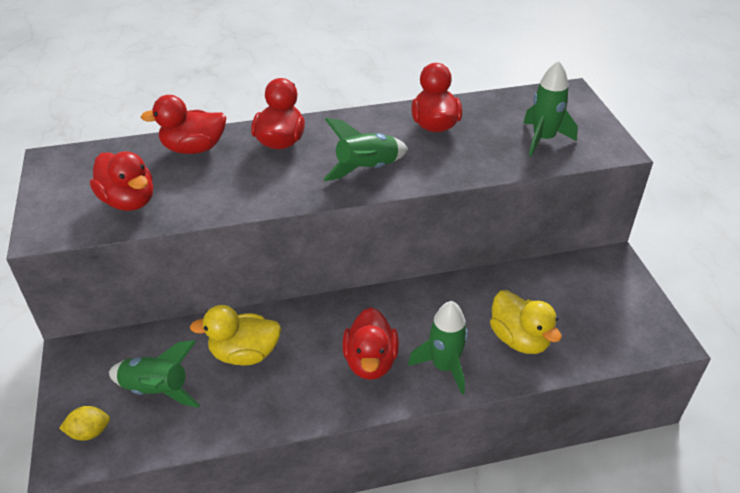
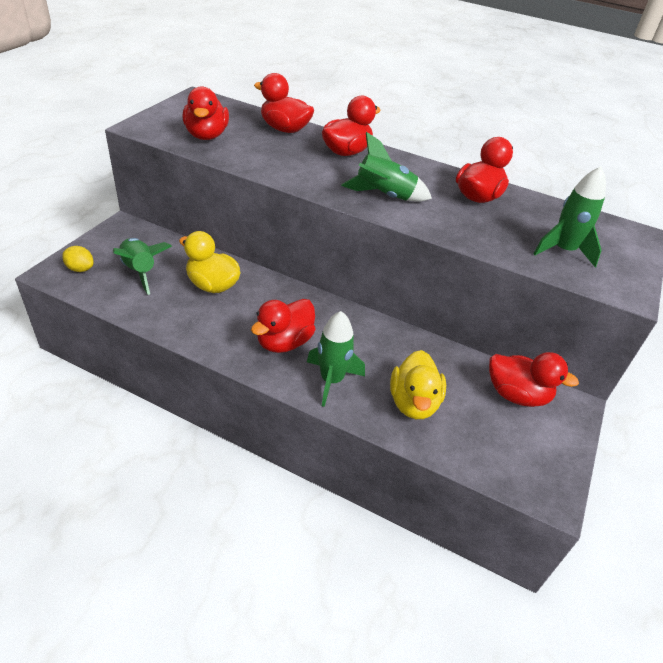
camera: 35 degrees right, 0 degrees up
(575, 279) = (516, 395): none -> red duck

